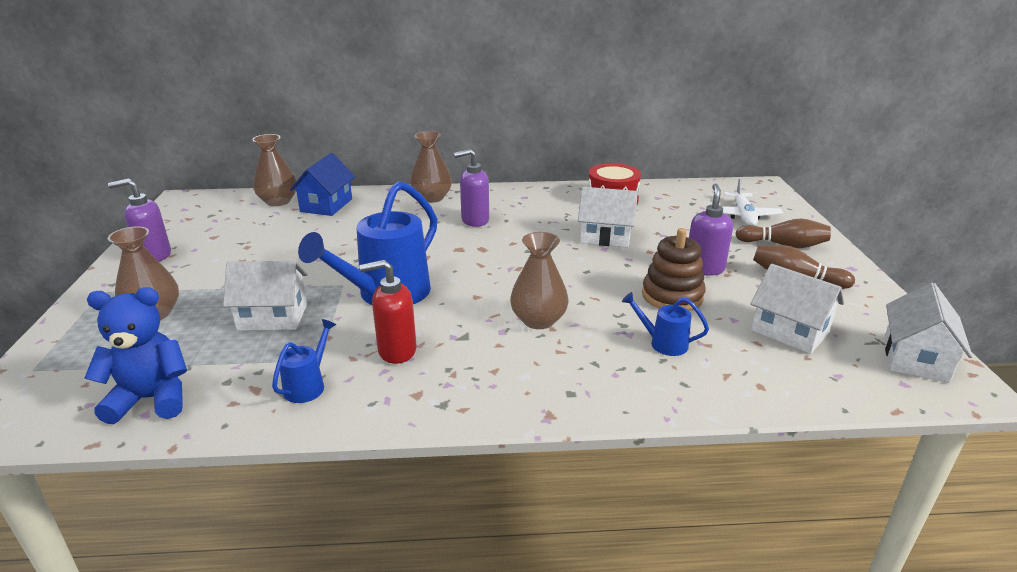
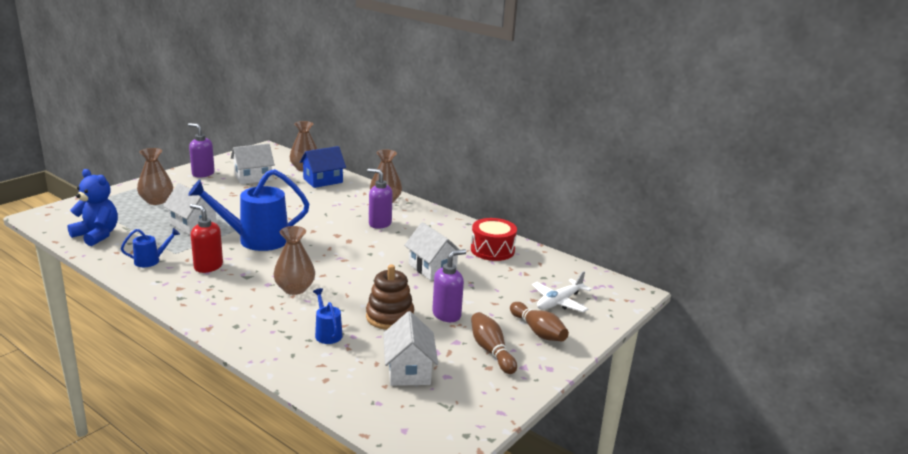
camera: 40 degrees right, 5 degrees down
(915, 358) = (446, 427): white house -> white house (253, 177)

